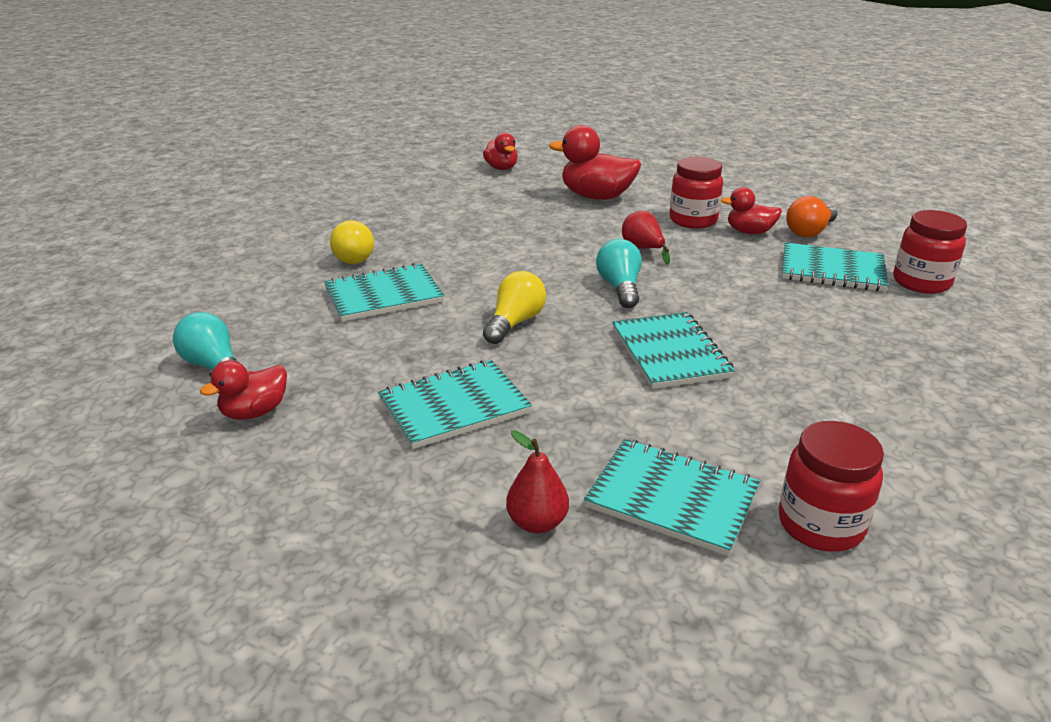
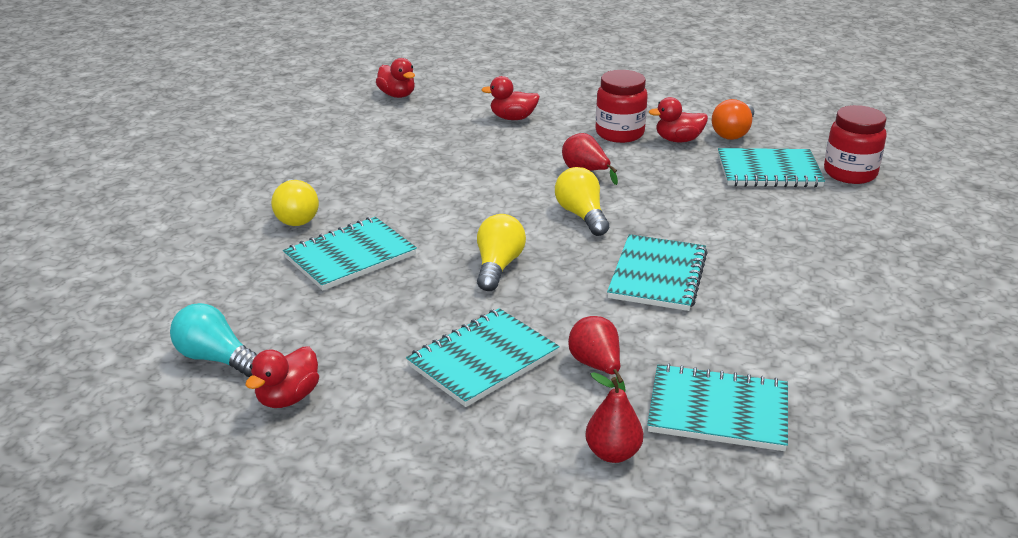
camera: 15 degrees left, 0 degrees up
(564, 431) = (596, 366): none -> red pear
(596, 197) = (513, 118): red duck -> red duck, size x0.60
(620, 288) = (582, 215): turquoise light bulb -> yellow light bulb
(670, 353) = (657, 275): turquoise notebook -> turquoise notebook turned 45 degrees clockwise
(820, 525) = (847, 411): red jar -> none

